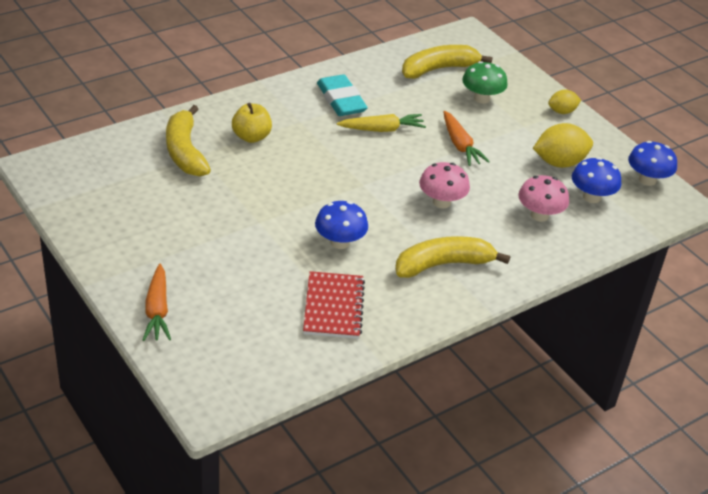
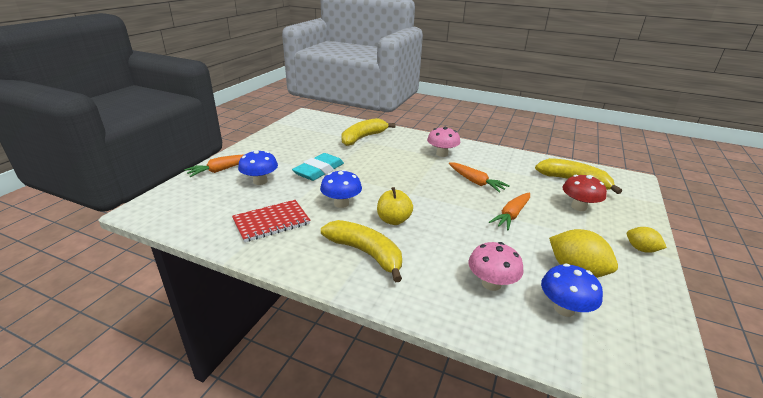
camera: 60 degrees right, 10 degrees down
(251, 137) = (401, 149): yellow apple -> yellow apple (393, 220)
(341, 100) = (479, 161): turquoise eraser -> turquoise eraser (319, 170)
(382, 129) = (475, 182): yellow carrot -> orange carrot
(441, 202) = (436, 228): pink mushroom -> pink mushroom (442, 154)
(481, 98) = (578, 207): green mushroom -> red mushroom
(647, 180) = (655, 342): blue mushroom -> blue mushroom (260, 181)

